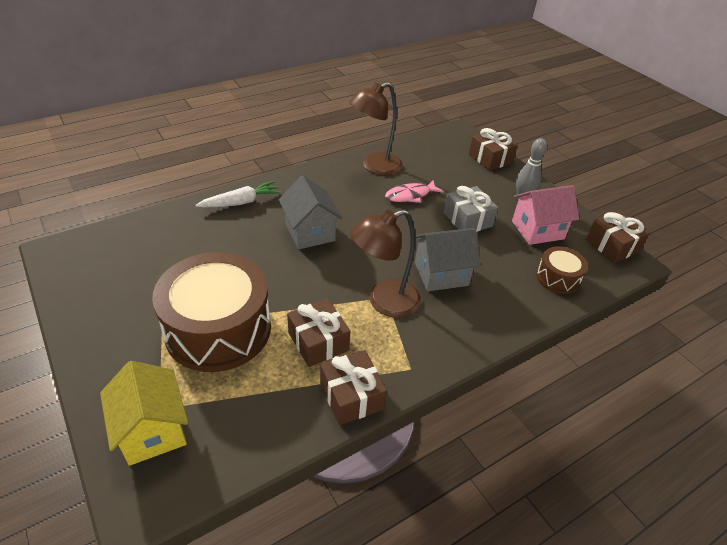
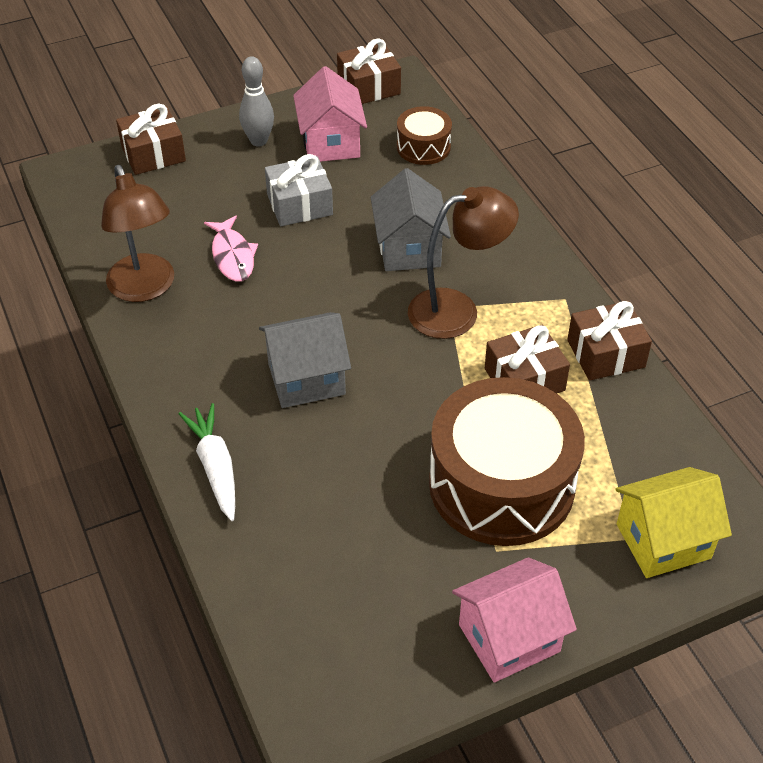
camera: 80 degrees left, 5 degrees up
(90, 334) = (509, 638): none -> pink house
(384, 302) = (457, 310): brown lamp -> brown lamp turned 90 degrees counterclockwise

